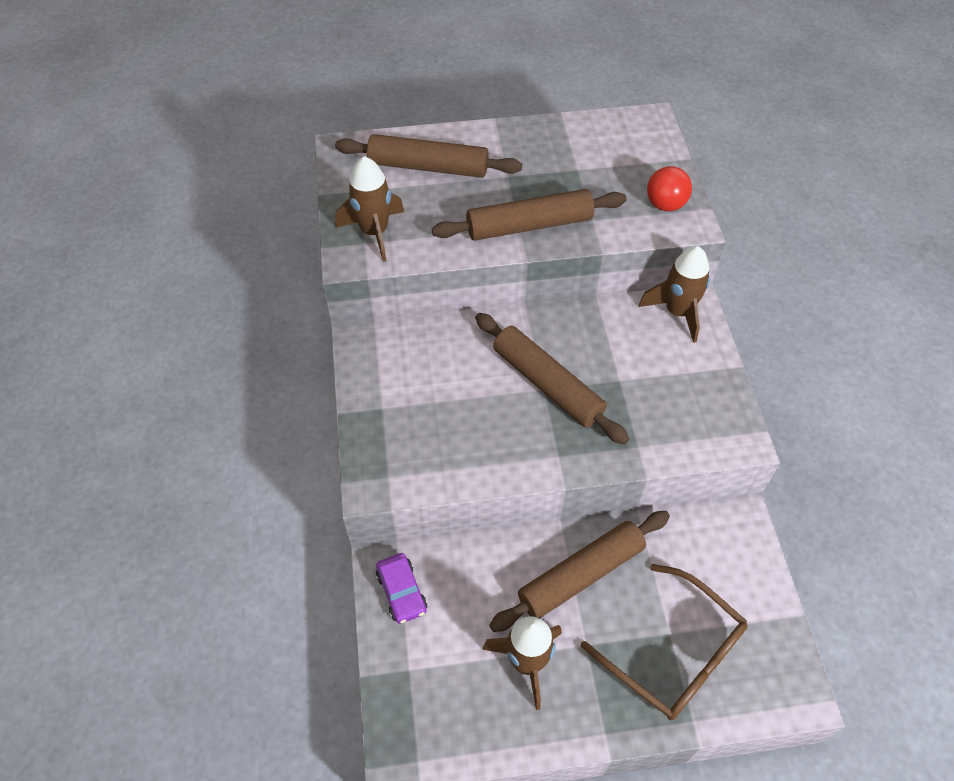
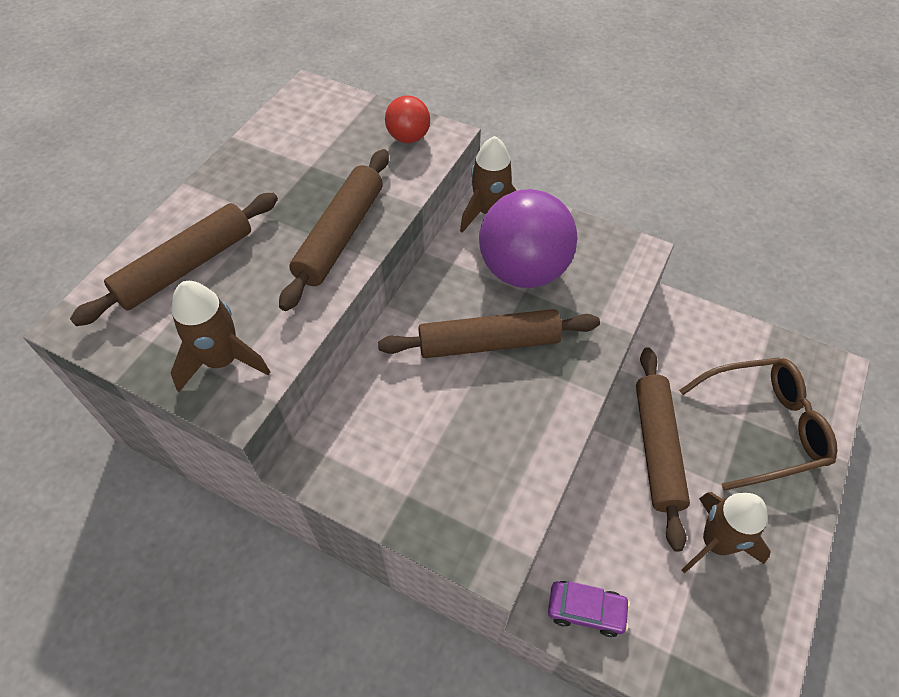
camera: 55 degrees left, 0 degrees up
(639, 368) = (523, 270): none -> purple ball

